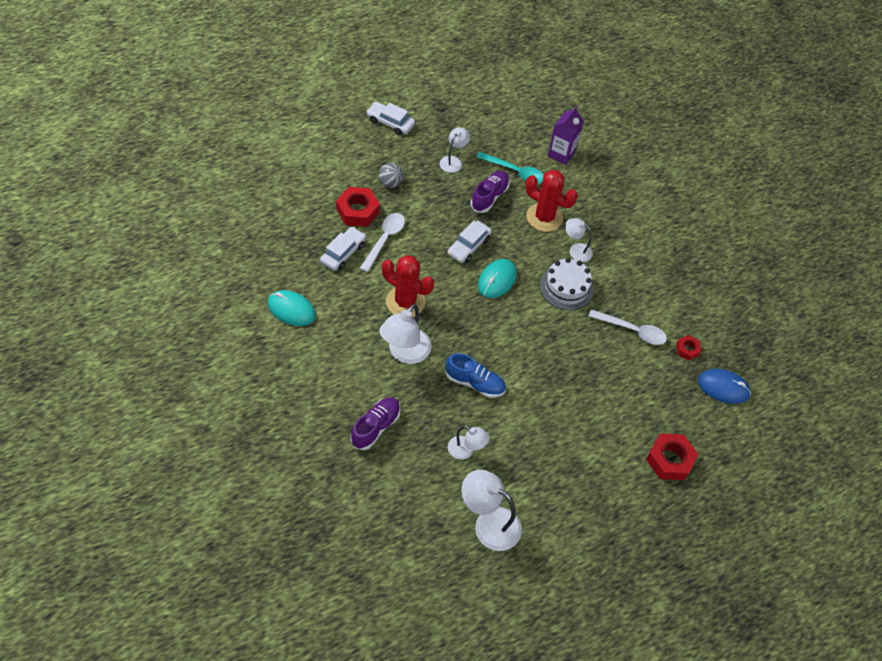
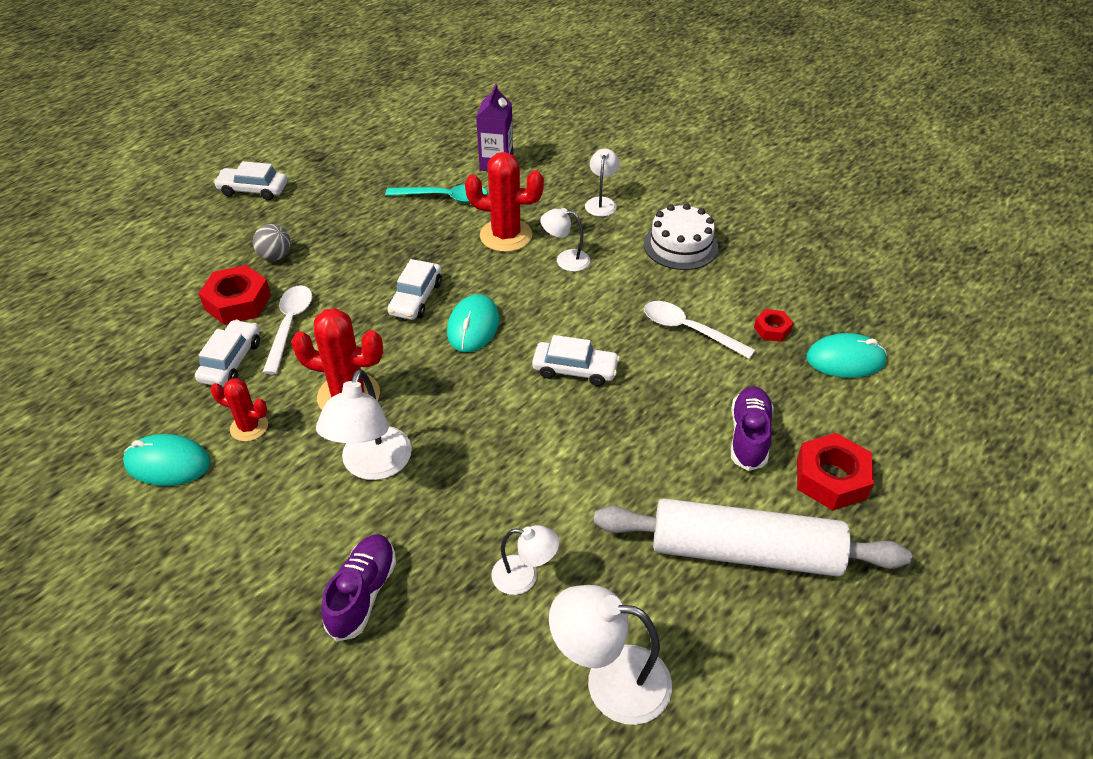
camera: 15 degrees left, 10 degrees down
(342, 302) = (249, 427): none -> red cactus
(453, 161) = (356, 208): white lamp -> white lamp (601, 202)
(474, 383) = (497, 471): blue shoe -> none
(489, 197) = (422, 234): purple shoe -> purple shoe (749, 436)
(548, 333) = (575, 370): none -> white car
(566, 287) = (573, 306): white cake -> white cake (680, 245)
(595, 483) = (745, 551): none -> white rolling pin
(632, 331) = (688, 330): white spoon -> white spoon turned 150 degrees counterclockwise
(723, 387) = (845, 359): blue mouse -> turquoise mouse

